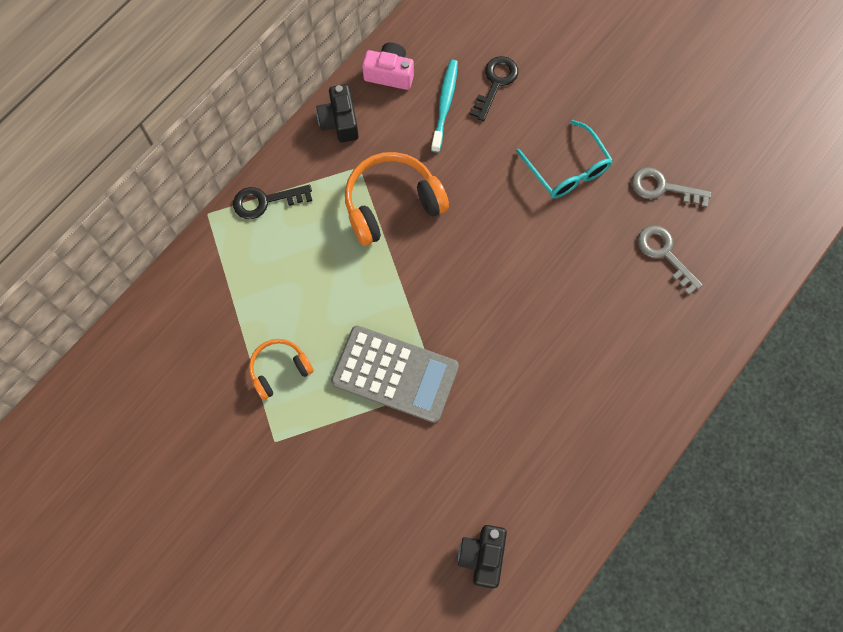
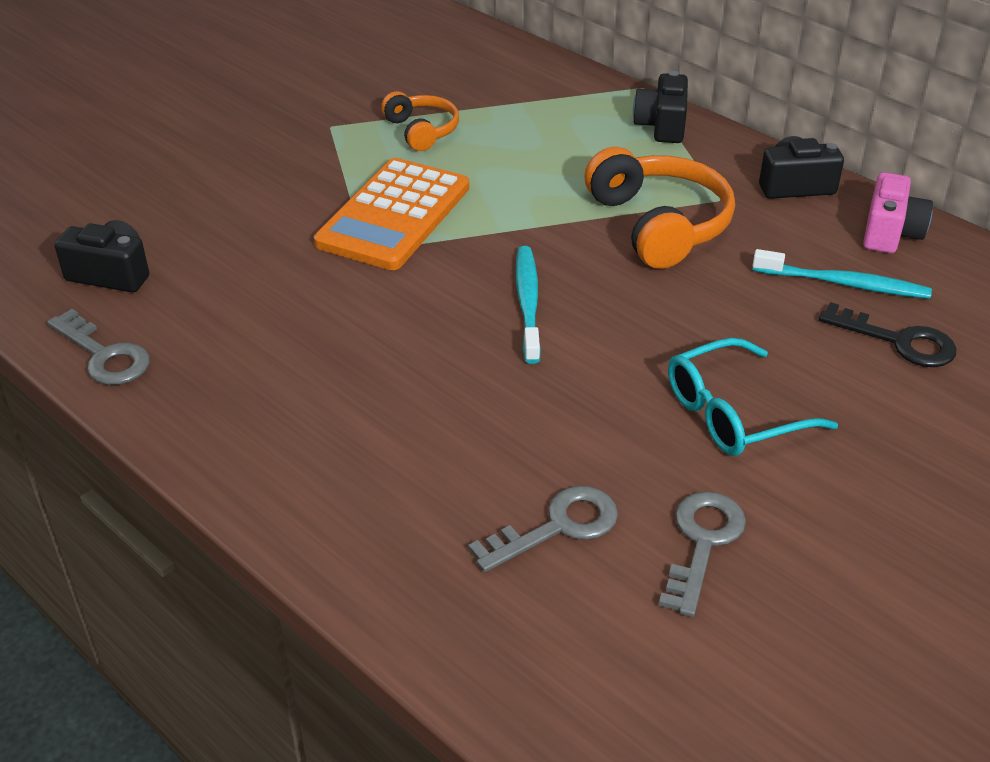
camera: 95 degrees right, 30 degrees down
(265, 201) = (661, 126): black key -> black camera
(395, 374) = (394, 215): grey calculator -> orange calculator
(484, 280) = (528, 303): none -> turquoise toothbrush
(567, 533) = (104, 355): none -> grey key

